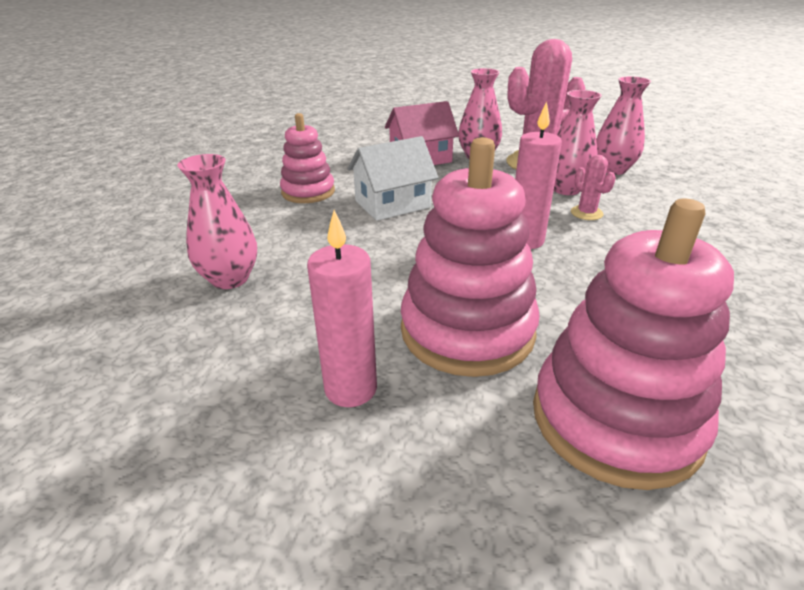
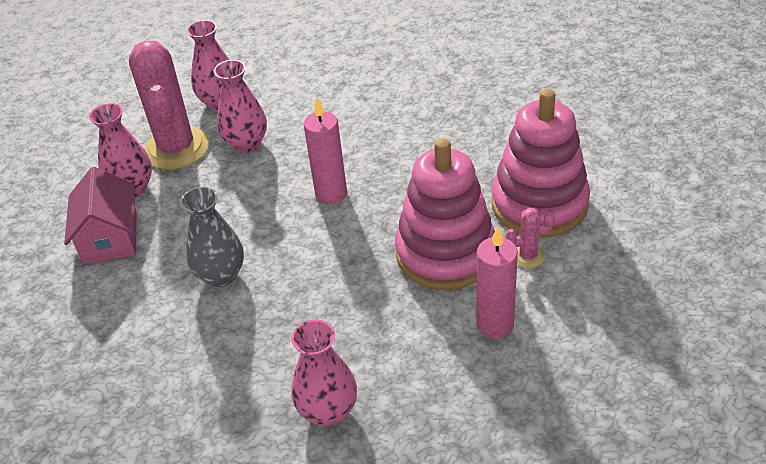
camera: 75 degrees left, 10 degrees up
(308, 192) = (154, 349): pink stacking toy -> none
(392, 204) = (221, 275): white house -> grey vase
(586, 213) = (298, 145): pink cactus -> pink cactus (528, 256)

